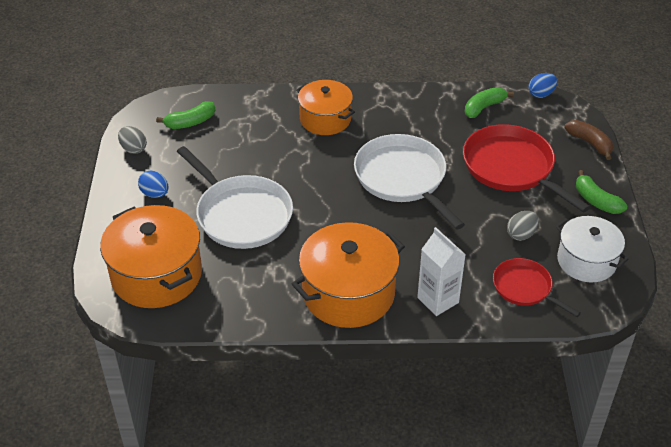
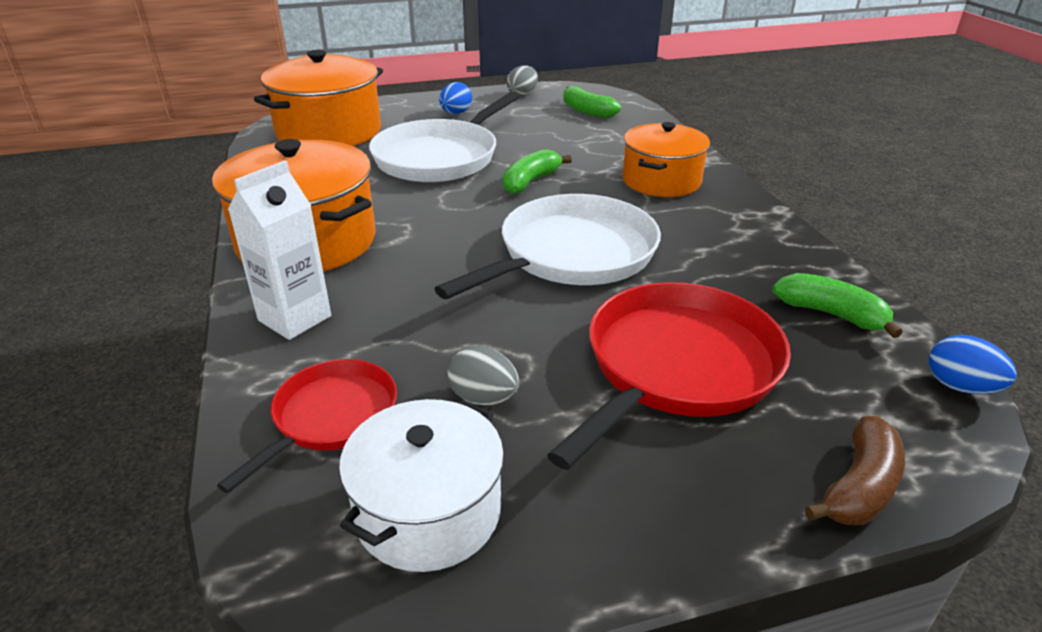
camera: 75 degrees right, 10 degrees down
(596, 201) = (648, 515): green banana -> green banana (530, 182)

